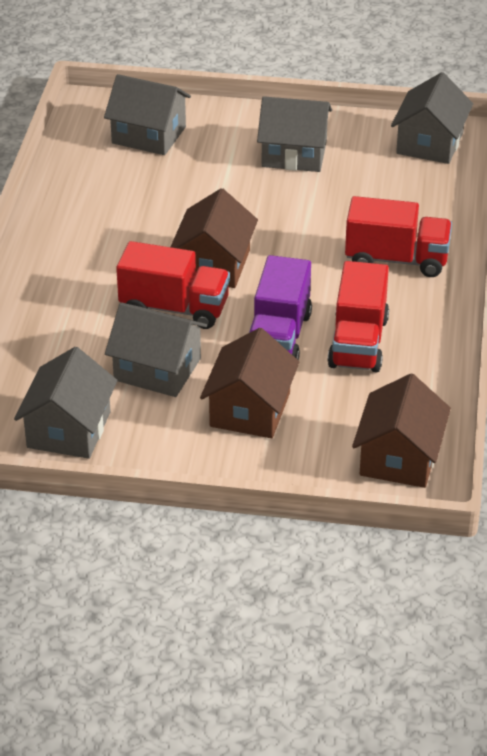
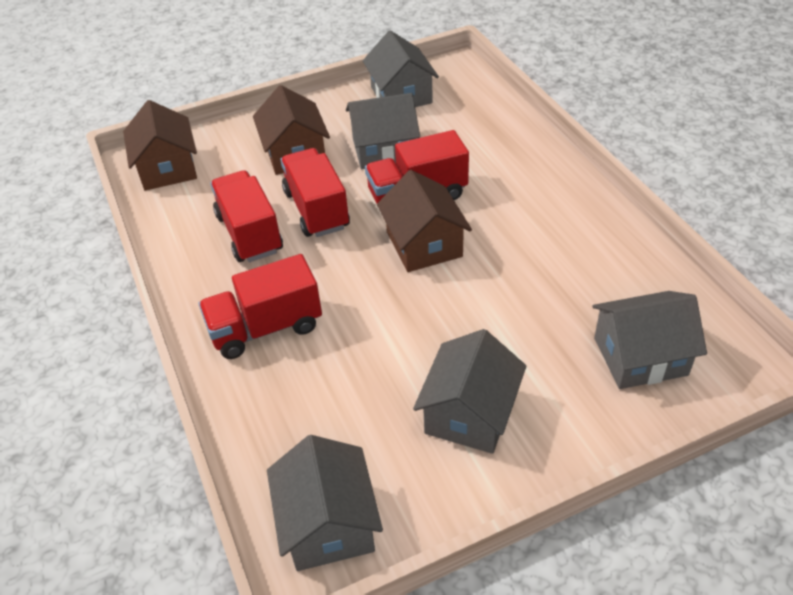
camera: 150 degrees right, 5 degrees up
(279, 337) = (316, 210): purple truck -> red truck
(294, 154) = (469, 413): grey house -> grey house turned 45 degrees counterclockwise

